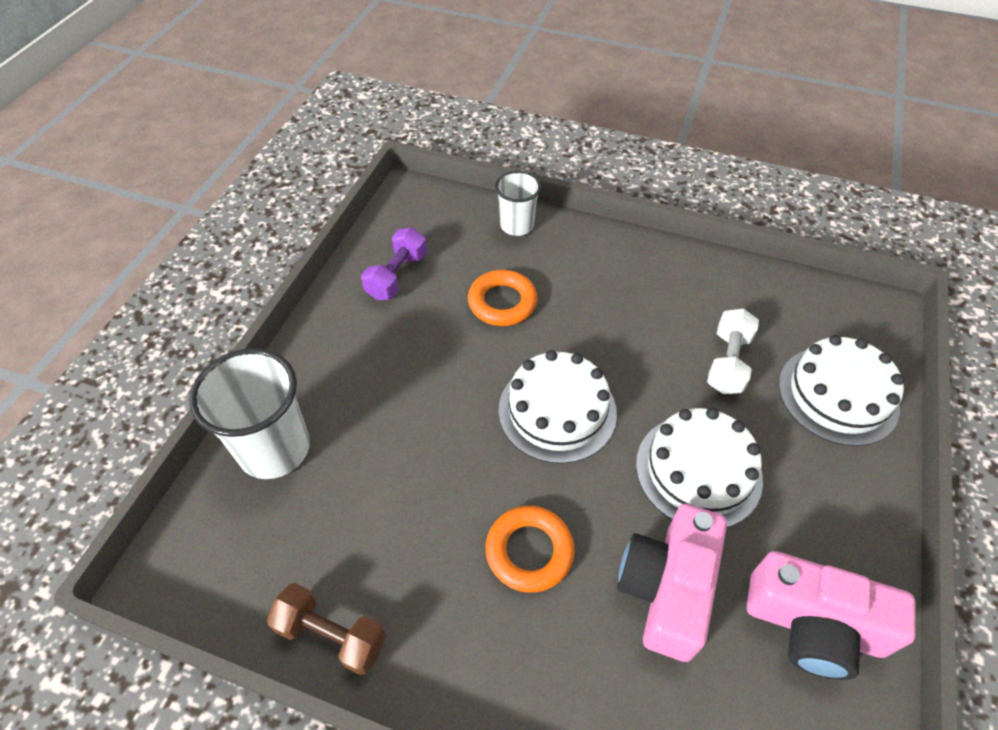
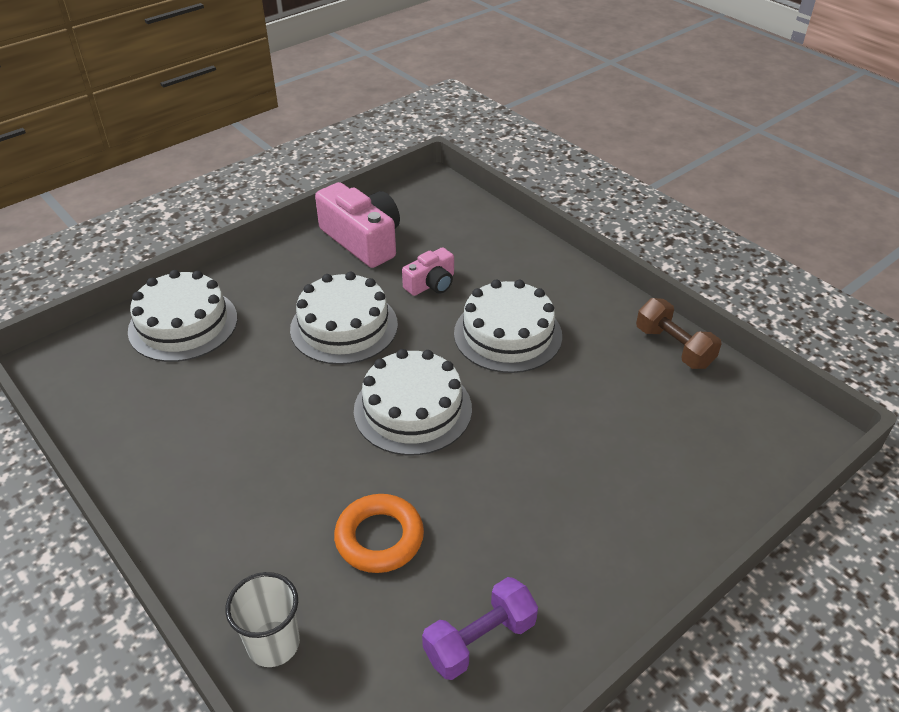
camera: 150 degrees left, 10 degrees down
(274, 449) = (693, 490): white cup -> none
(529, 551) = (508, 334): orange ring -> white cake
(667, 588) = (431, 284): pink camera -> pink camera, size x0.56
(727, 362) = (232, 381): white dumbbell -> none

